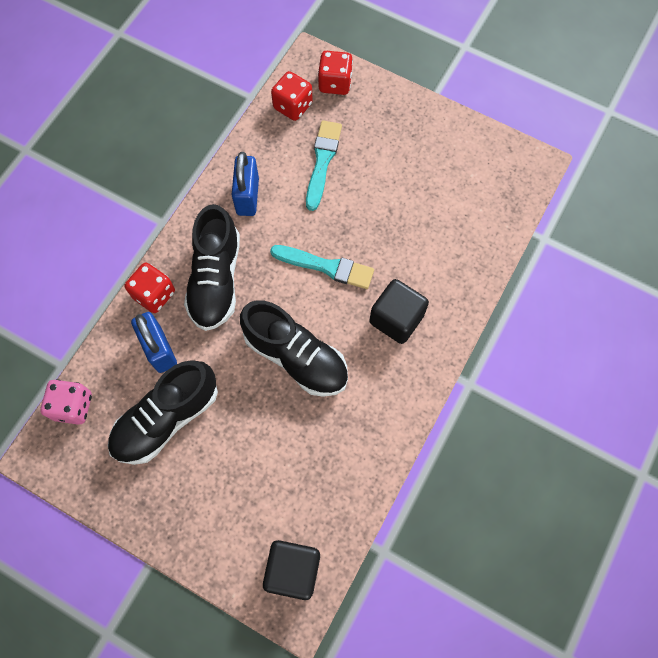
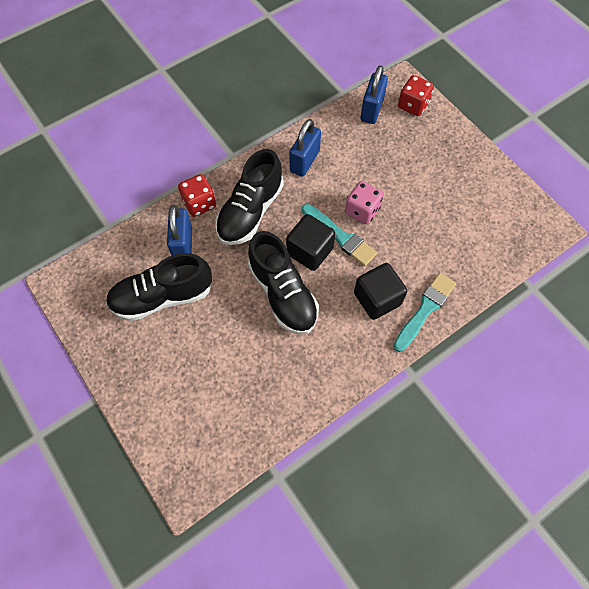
camera: 25 degrees right, 5 degrees down
(73, 406) = (100, 258): pink dice -> pink dice (362, 211)
(293, 106) = (371, 110): red dice -> blue padlock
(293, 570) = (199, 456): black cube -> black cube (310, 251)
(322, 161) = (375, 158): turquoise brush -> turquoise brush (425, 310)

